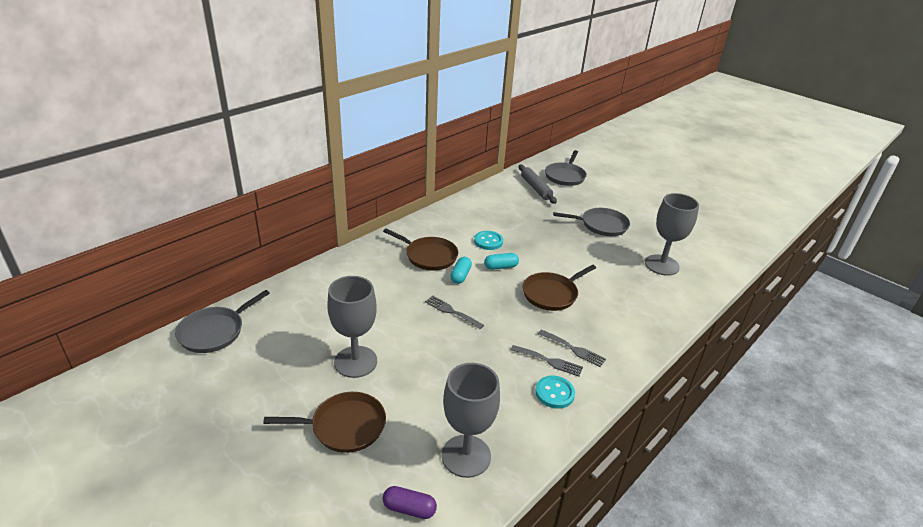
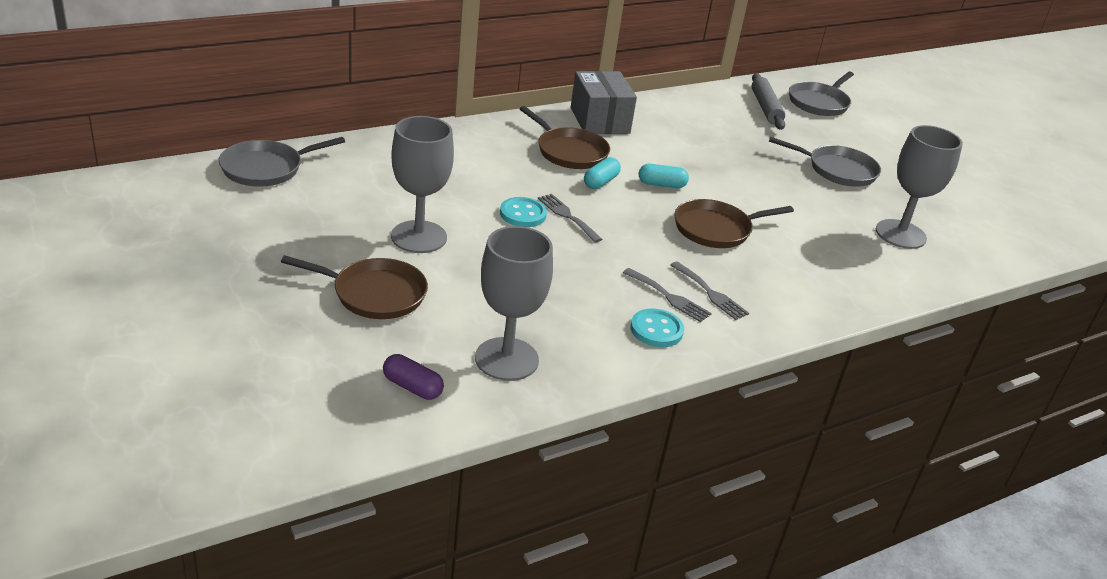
camera: 15 degrees right, 0 degrees up
(437, 225) = (599, 120): none -> grey box
(488, 241) = (660, 153): turquoise button -> turquoise button (523, 214)

